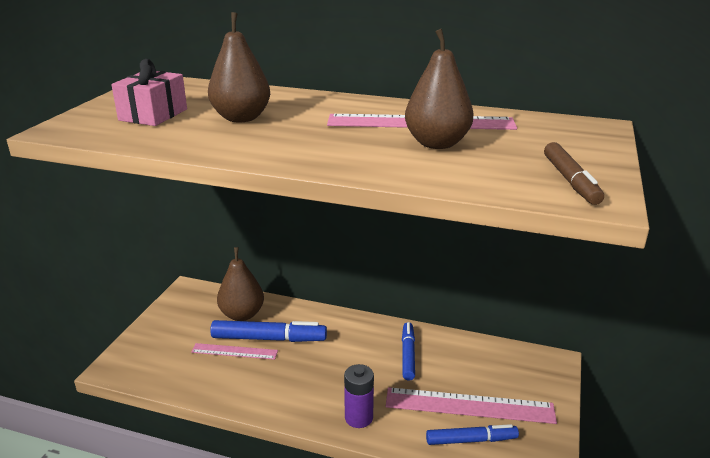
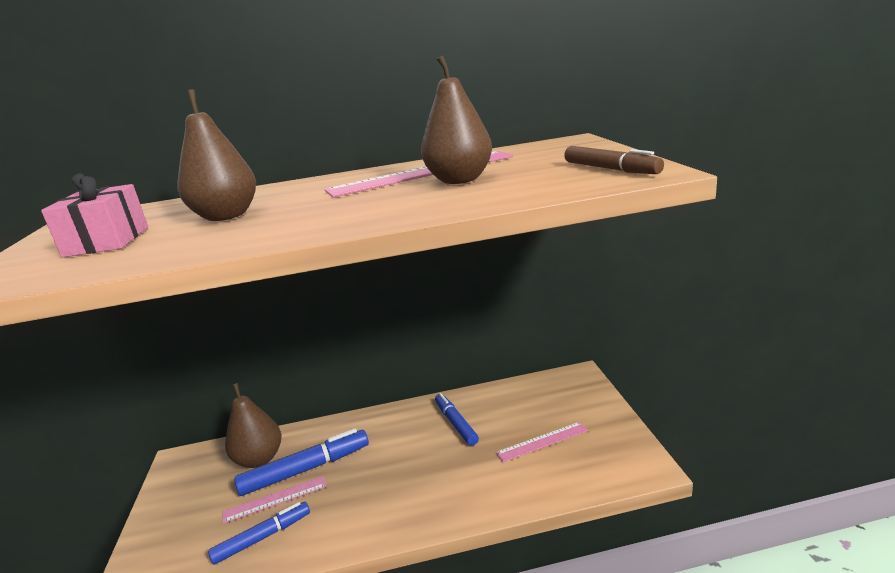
camera: 25 degrees left, 5 degrees down
(358, 418) = (452, 501): purple battery -> none
(469, 405) = (542, 441): pink ruler -> pink ruler, size x0.57
(471, 440) = (567, 470): blue marker -> blue marker (262, 537)

